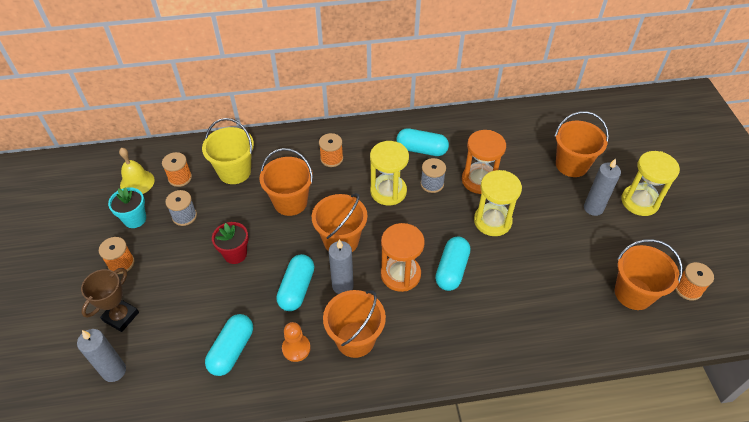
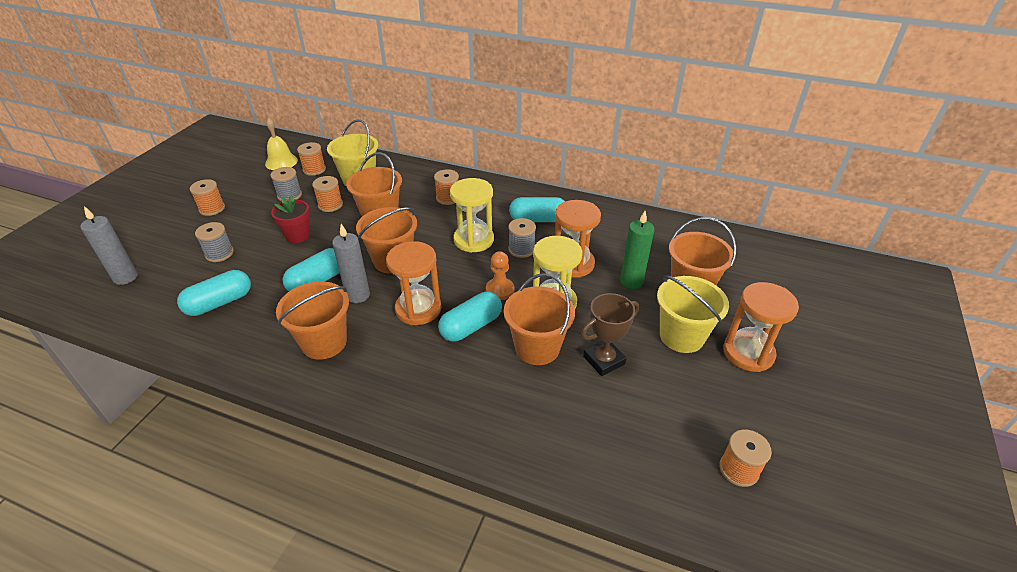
camera: 30 degrees right, 10 degrees down
(121, 316) = (172, 243): brown trophy -> brown trophy (604, 360)
(135, 219) = (253, 184): turquoise flower pot -> none
(180, 305) = (219, 253): none -> grey spool
(234, 210) = (330, 205): none -> orange spool
(296, 348) = (269, 325): orange pawn -> orange pawn (500, 290)
(421, 150) = (538, 219): turquoise capsule -> turquoise capsule turned 45 degrees counterclockwise
(530, 177) = (631, 281): none -> green candle
(593, 208) = (681, 336): grey candle -> yellow bucket
(633, 293) = (659, 440): orange bucket -> orange bucket (537, 348)
(639, 201) = (748, 353): yellow hourglass -> orange hourglass

